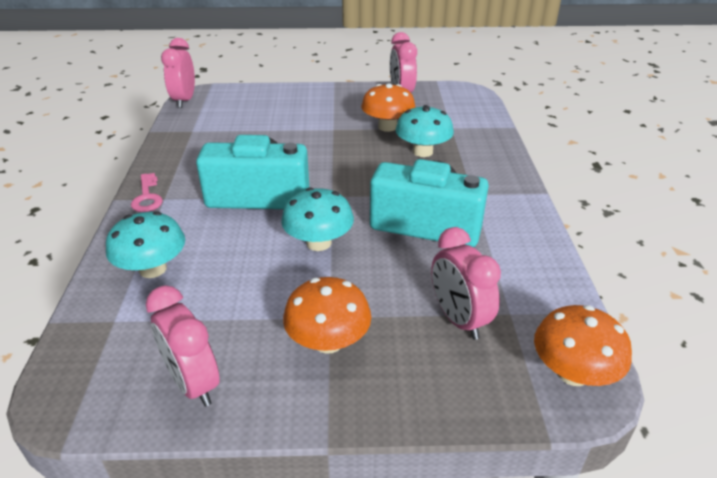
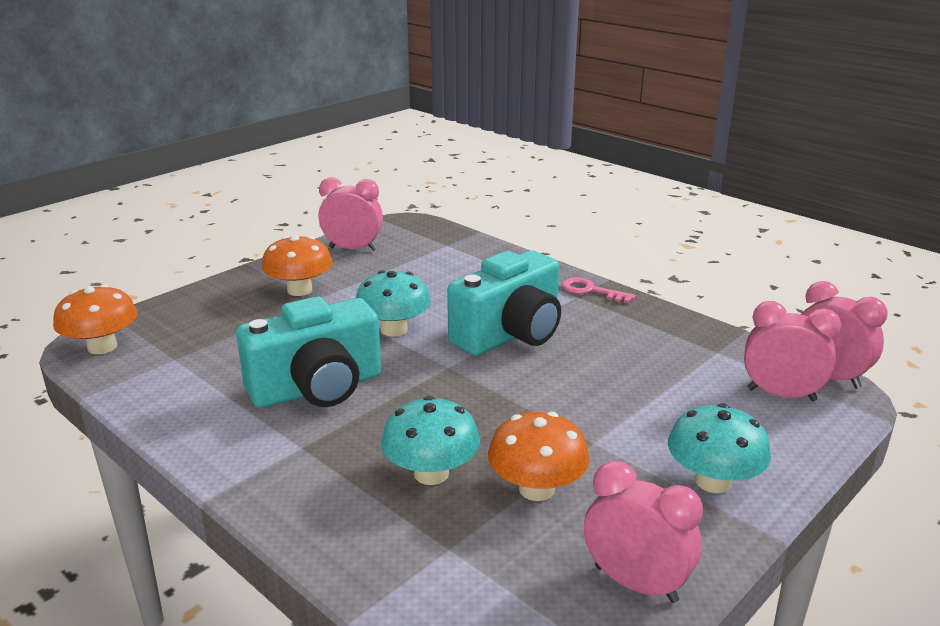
camera: 135 degrees right, 10 degrees down
(153, 269) = (479, 266): turquoise mushroom -> turquoise mushroom (713, 481)
(458, 319) = (216, 337): pink clock -> pink clock (781, 395)

